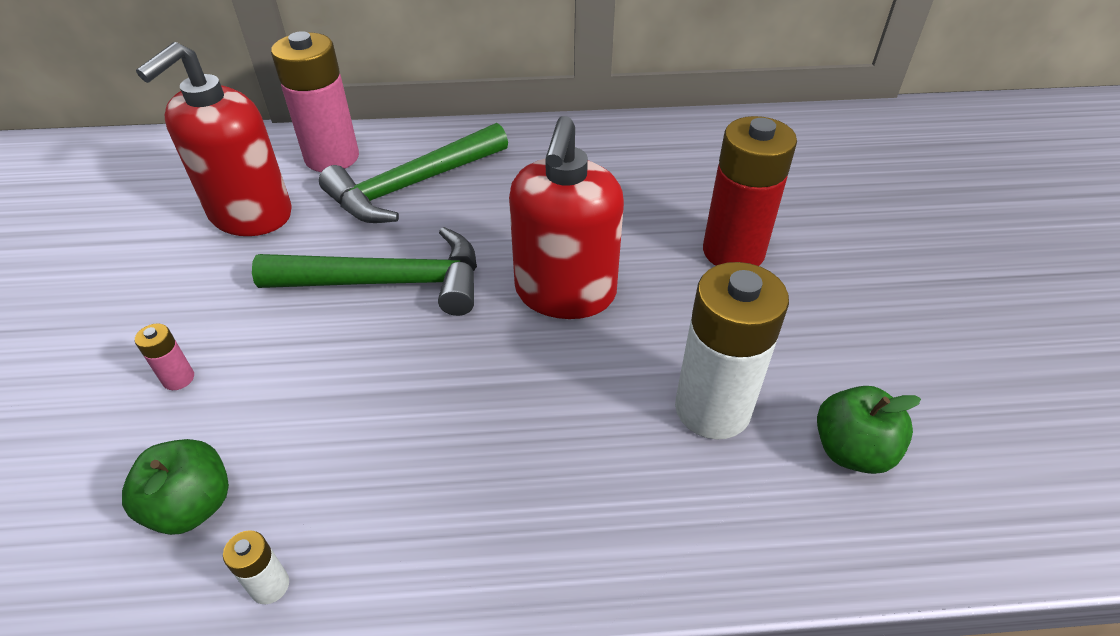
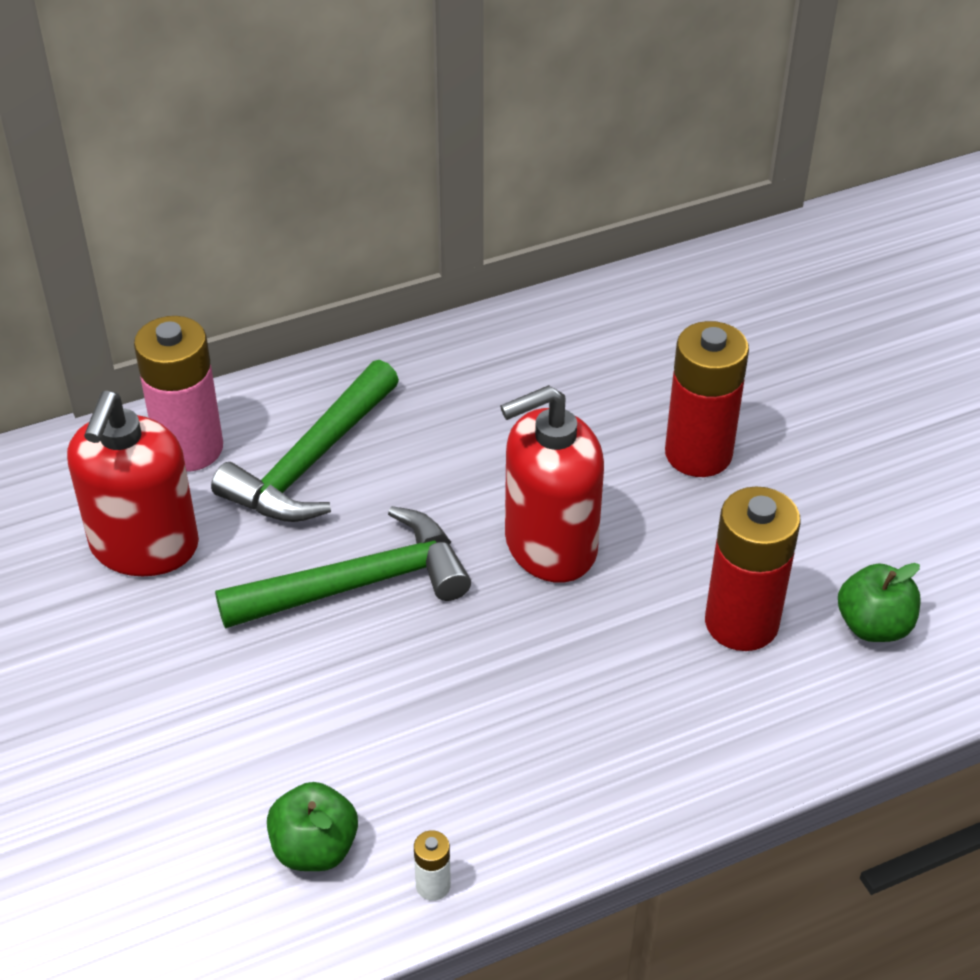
camera: 20 degrees left, 0 degrees up
(178, 378) = (208, 744): pink battery -> none
(565, 293) = (550, 546): red soap dispenser -> red soap dispenser turned 75 degrees clockwise
(712, 409) = (741, 623): white battery -> red battery

